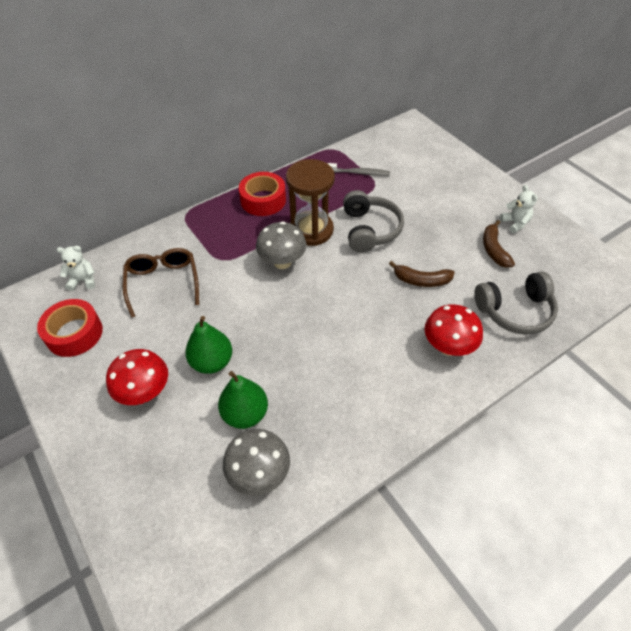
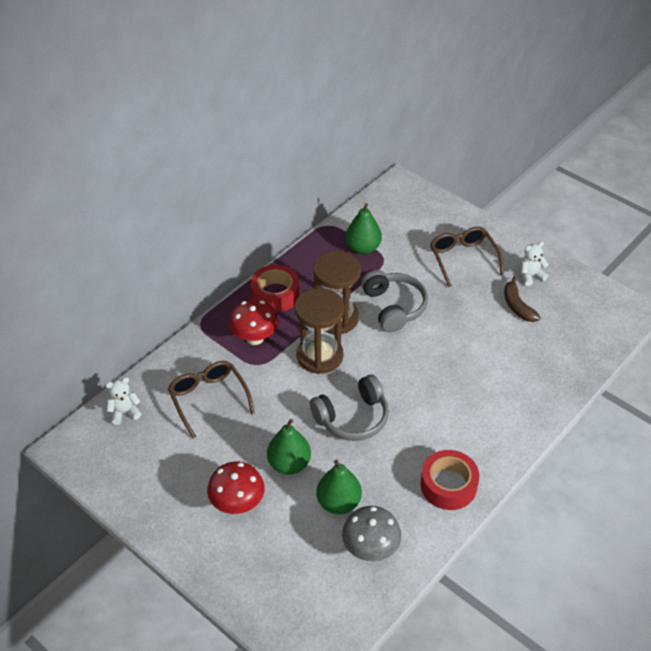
camera: 15 degrees left, 5 degrees down
(74, 333) = (142, 465): red tape -> red tape (448, 485)
(282, 262) = (319, 356): grey mushroom -> brown hourglass
(358, 173) = (363, 248): grey toothbrush -> green pear
(421, 280) = (458, 349): brown banana -> none
(448, 347) = (500, 406): red mushroom -> red mushroom (255, 338)
(451, 197) = (463, 258): none -> brown glasses
(515, 223) = (530, 275): white teddy bear -> white teddy bear turned 75 degrees counterclockwise
(515, 311) = (551, 362): grey headphones -> grey headphones (352, 418)

